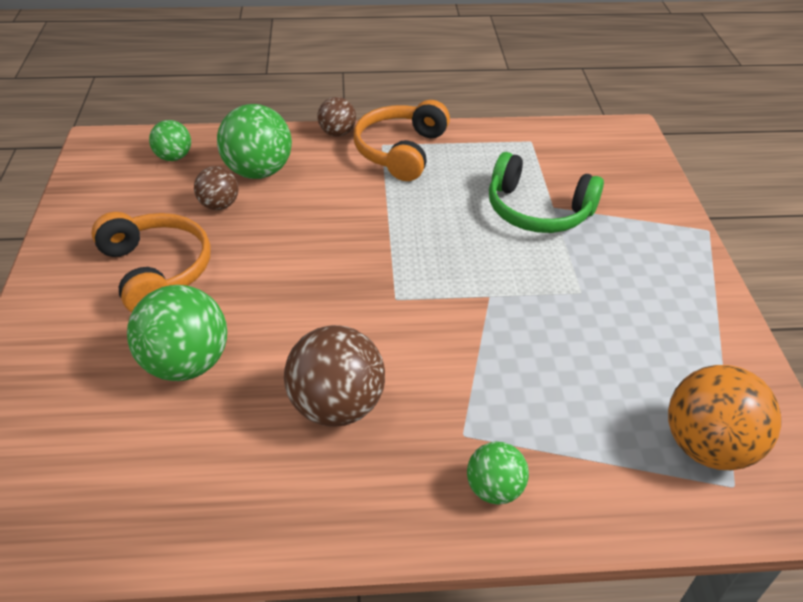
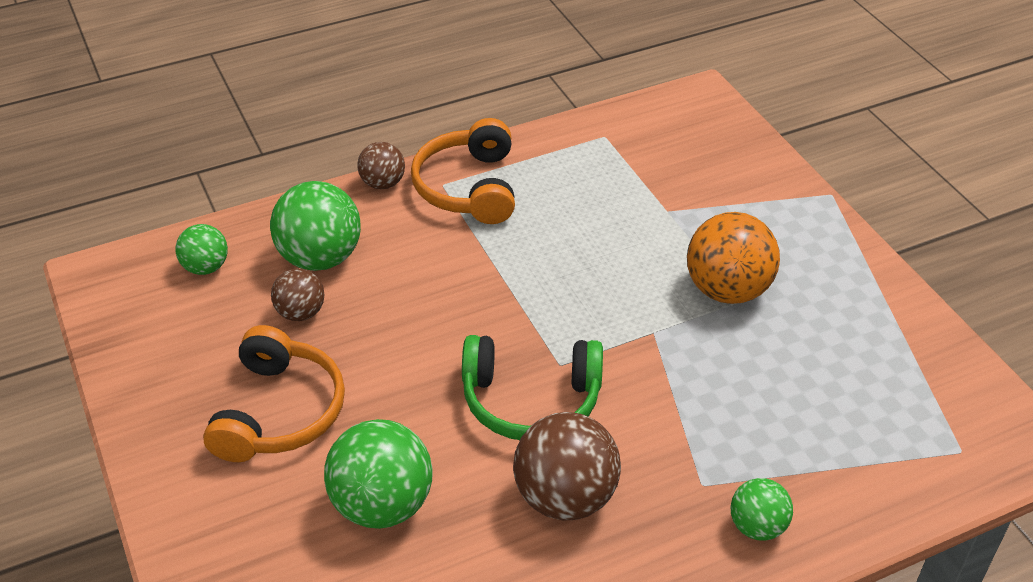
camera: 20 degrees left, 0 degrees up
(157, 270) = (279, 412): orange headphones -> orange headphones turned 60 degrees clockwise
(537, 211) = (653, 220): green headphones -> green headphones (531, 401)
(707, 446) = (924, 422): orange ball -> orange ball (727, 290)

